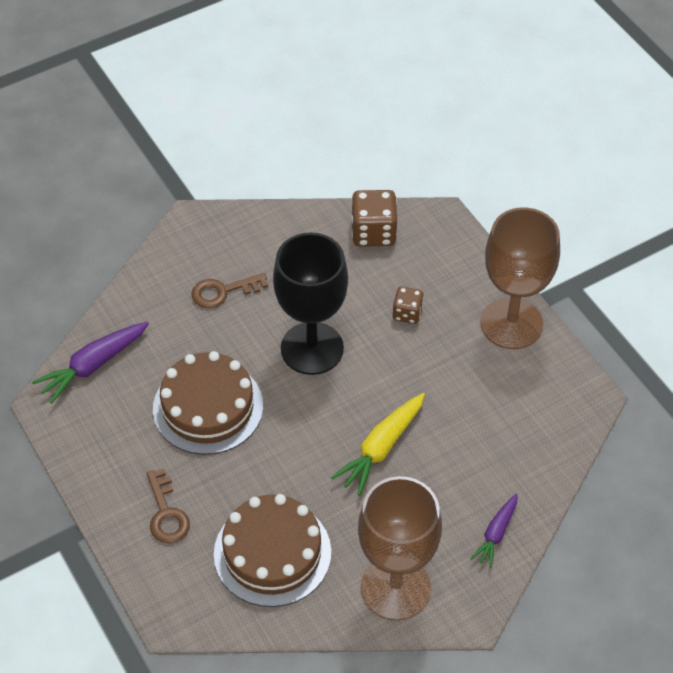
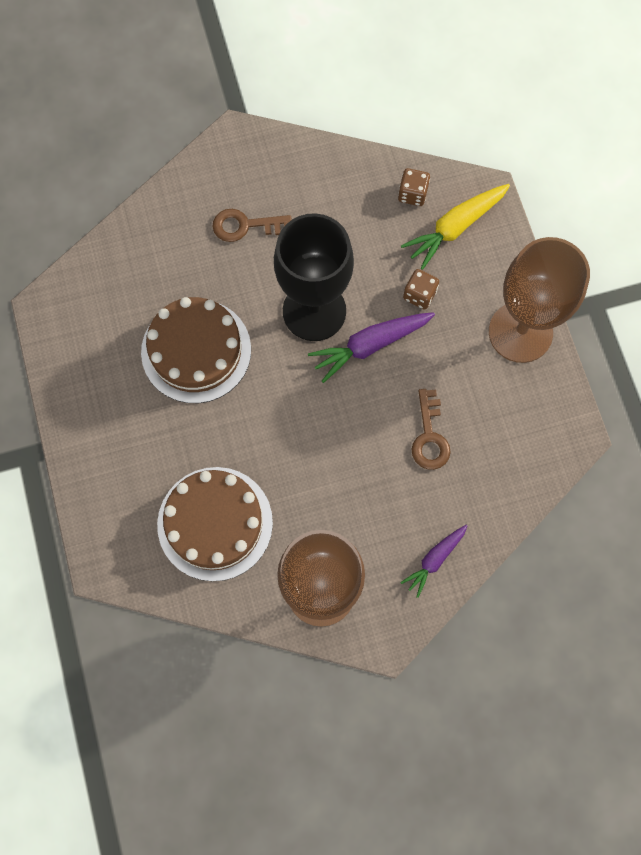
camera: 15 degrees right, 20 degrees up
(93, 365) = (99, 277): purple carrot -> purple carrot (371, 345)
(166, 513) = (127, 455): brown key -> brown key (429, 436)
(373, 232) = (412, 194): brown dice -> brown dice, size x0.60
(381, 448) = (351, 438): yellow carrot -> yellow carrot (455, 227)

